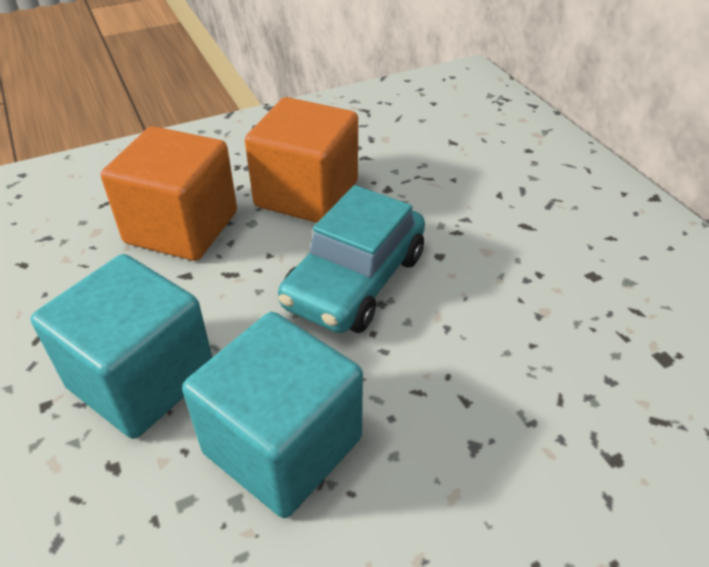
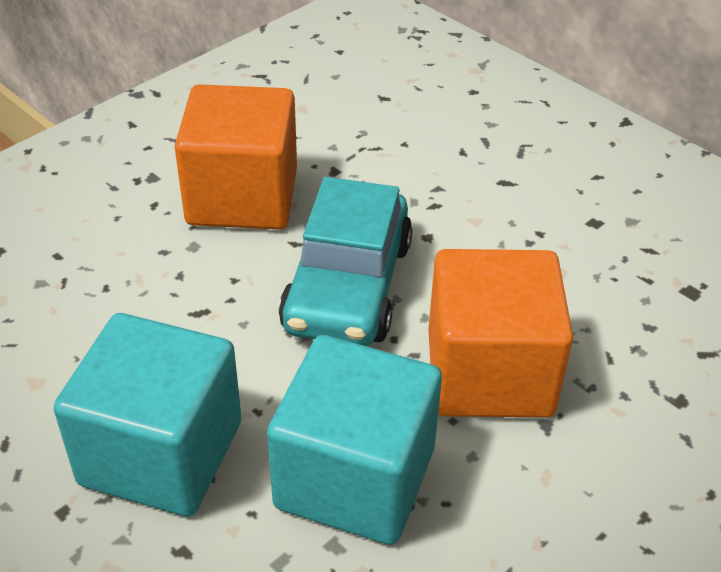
camera: 20 degrees left, 0 degrees up
(182, 227) = (110, 270): orange cube -> orange cube (489, 373)

